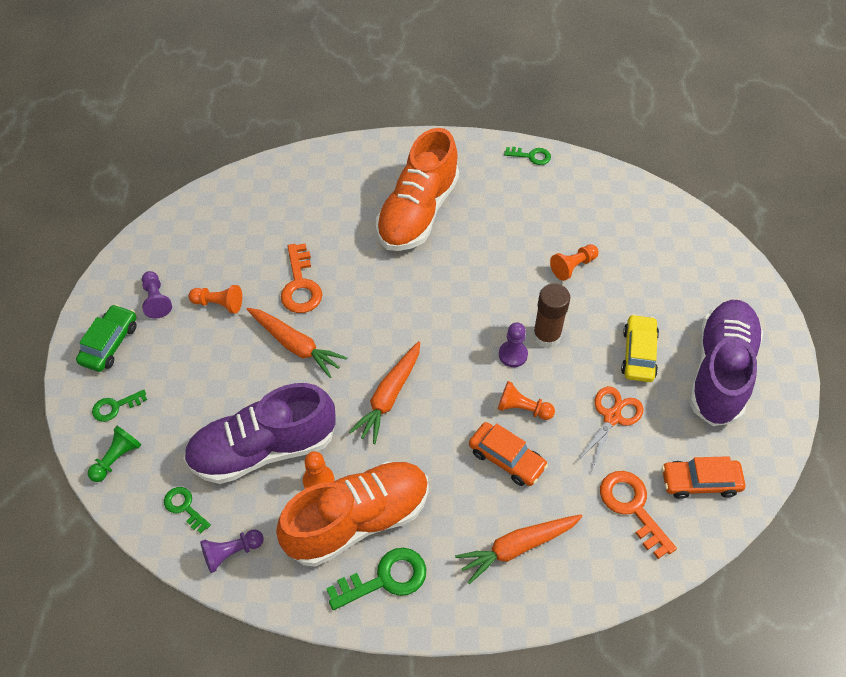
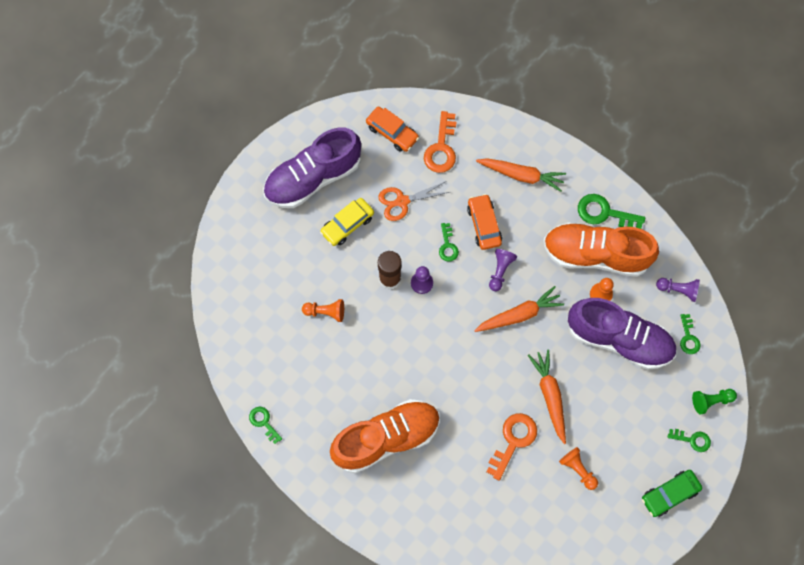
camera: 140 degrees left, 15 degrees up
(156, 300) = (618, 507): purple pawn -> purple pawn (500, 271)
(522, 408) = (448, 246): orange pawn -> green key

